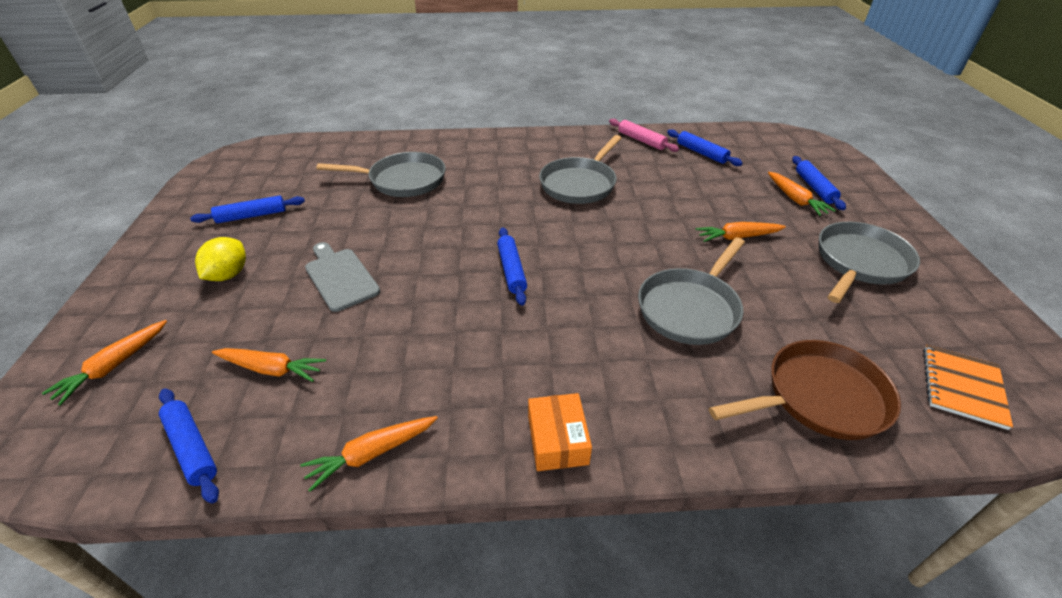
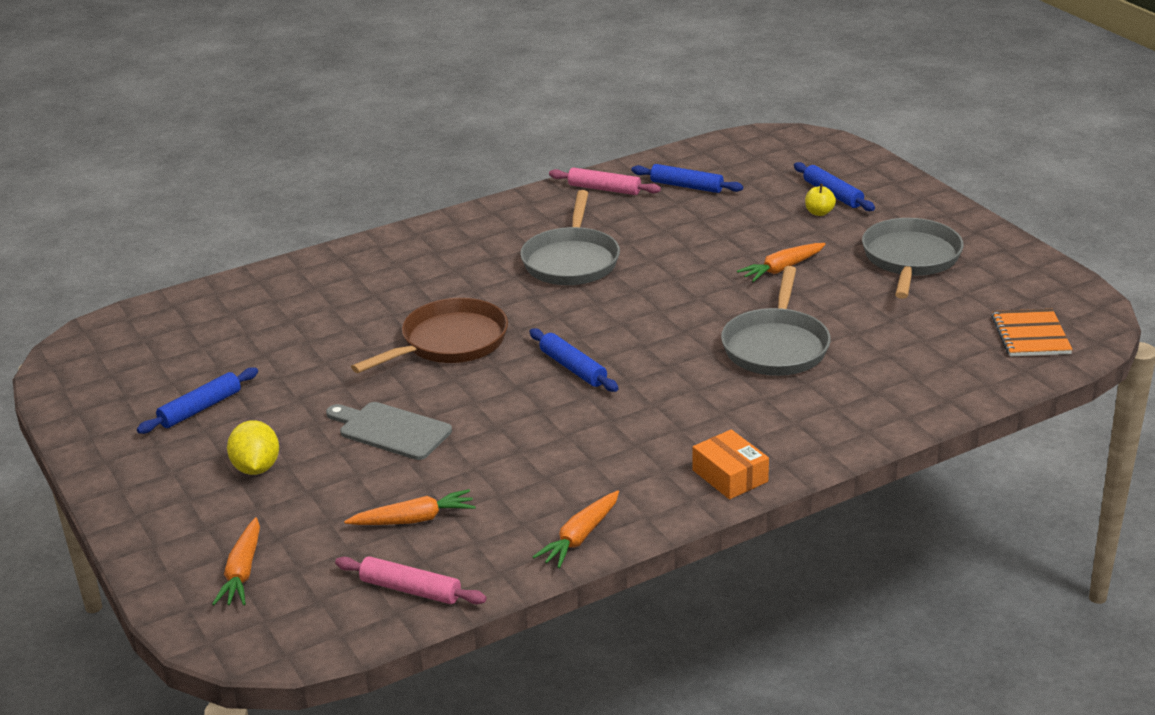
camera: 25 degrees left, 10 degrees down
(192, 447) = (410, 589): blue rolling pin -> pink rolling pin
(402, 180) = (348, 317): grey pan -> none
(795, 199) = (819, 212): orange carrot -> yellow apple
(818, 397) = (922, 379): brown pan -> brown pan (449, 343)

